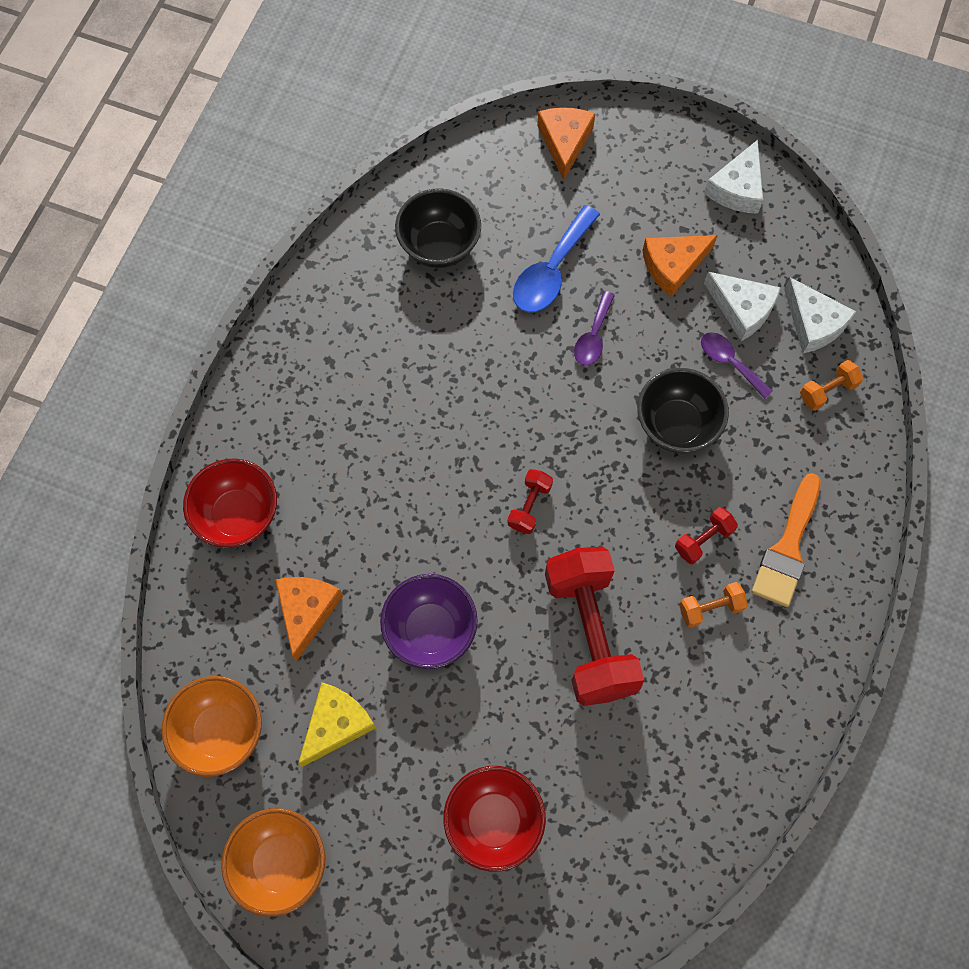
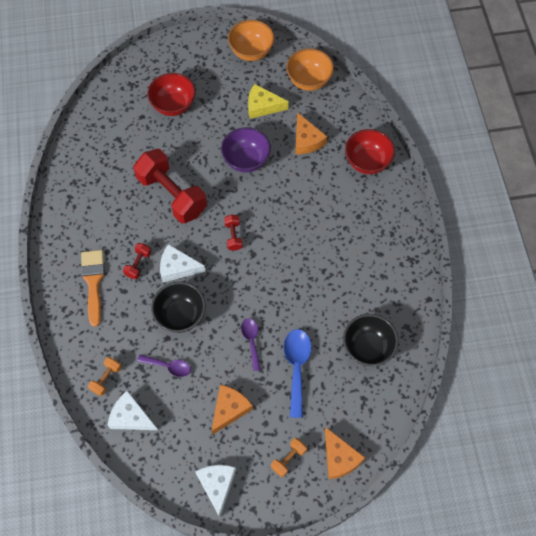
camera: 150 degrees right, 5 degrees down
(336, 724) = (262, 106): yellow cheese -> yellow cheese turned 90 degrees clockwise
(710, 608) = (120, 234): orange dumbbell -> orange dumbbell (288, 459)
(742, 309) = (176, 403): white cheese -> white cheese (177, 267)

